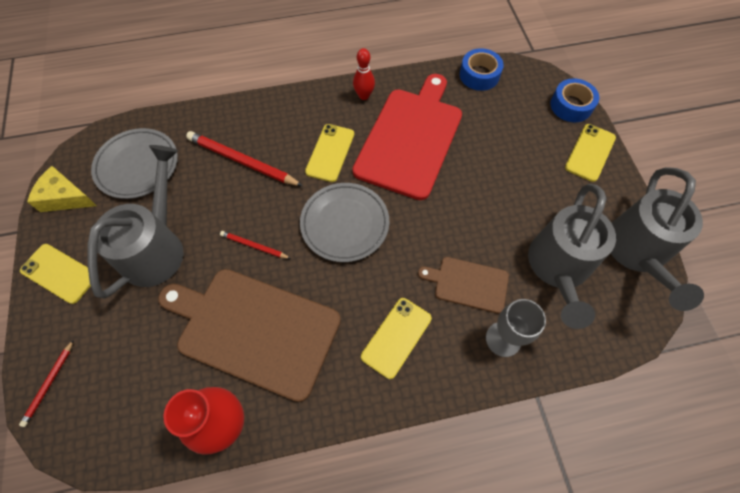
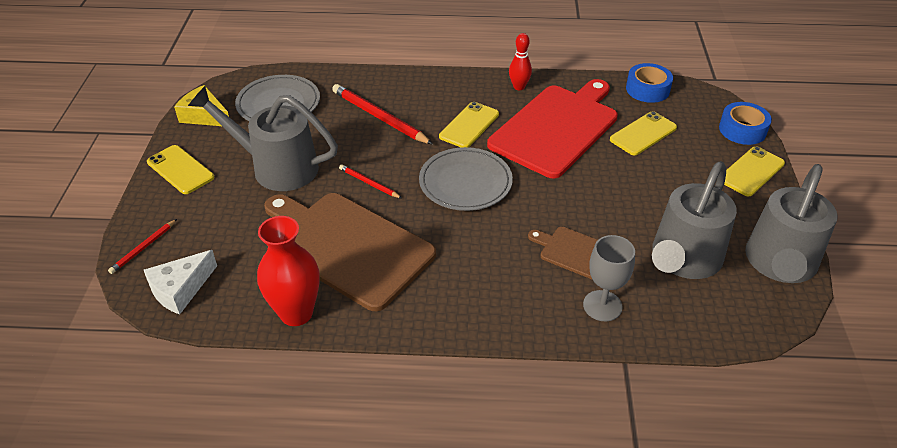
camera: 15 degrees right, 20 degrees down
(103, 426) = (180, 289): none -> white cheese
(157, 247) = (276, 167): grey watering can -> grey watering can turned 105 degrees counterclockwise
(396, 337) = (488, 281): yellow phone -> yellow phone (643, 134)

